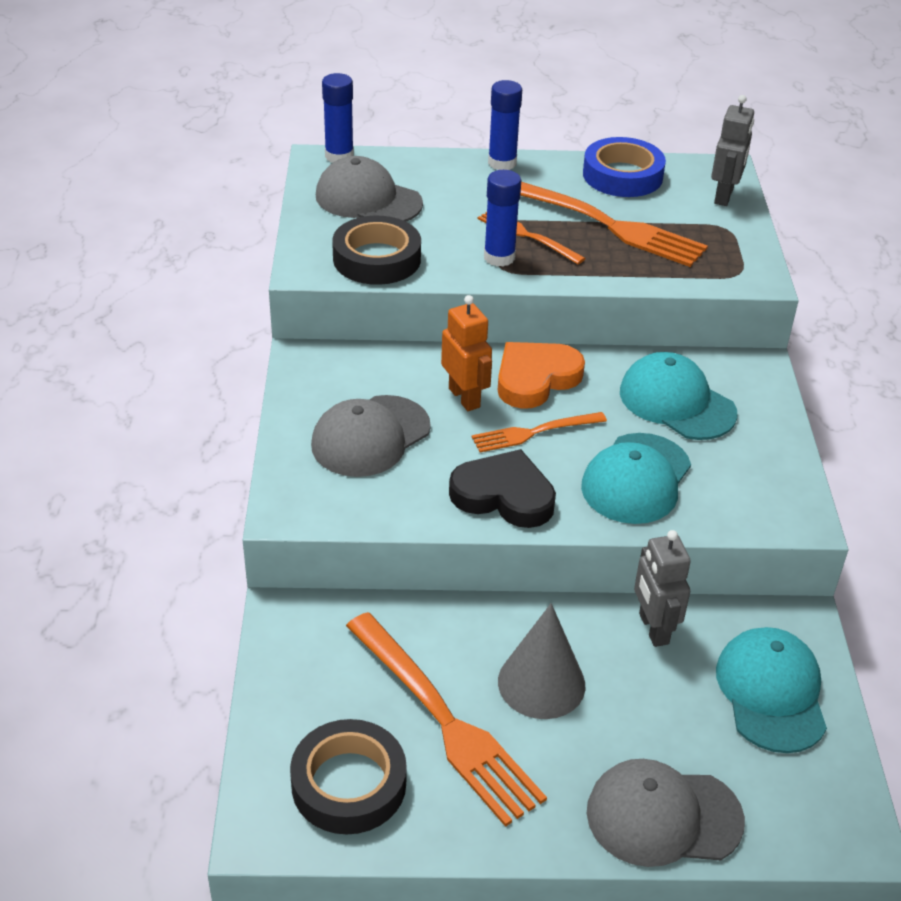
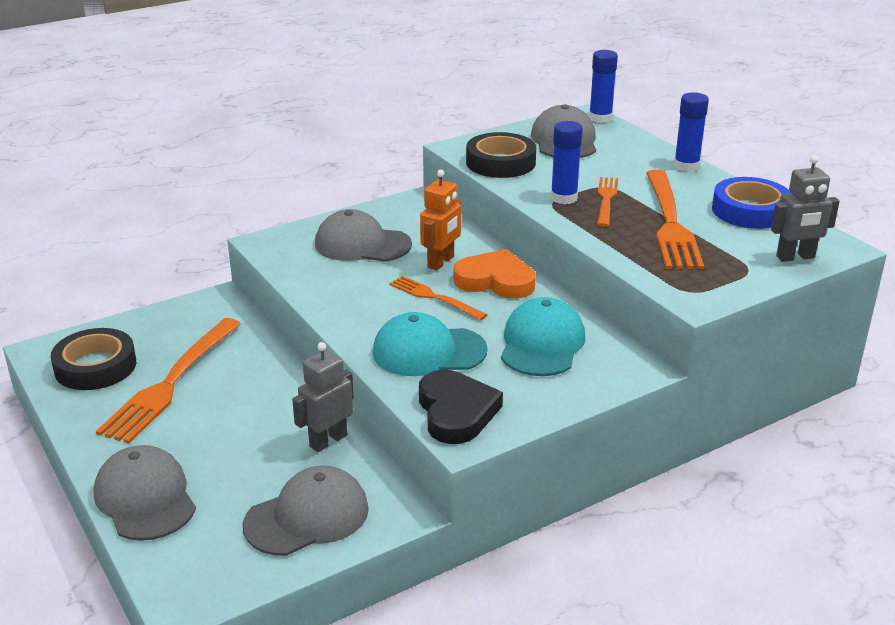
camera: 60 degrees right, 10 degrees down
(504, 495) = (354, 306): black heart -> black heart (456, 412)
(541, 683) = (234, 409): grey cone -> none
(771, 692) = (307, 517): turquoise cap -> grey cap

